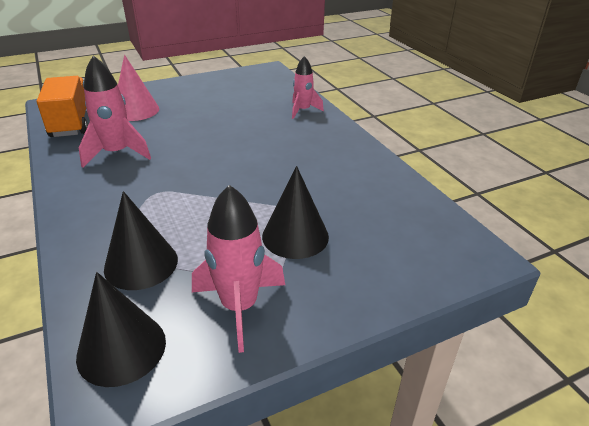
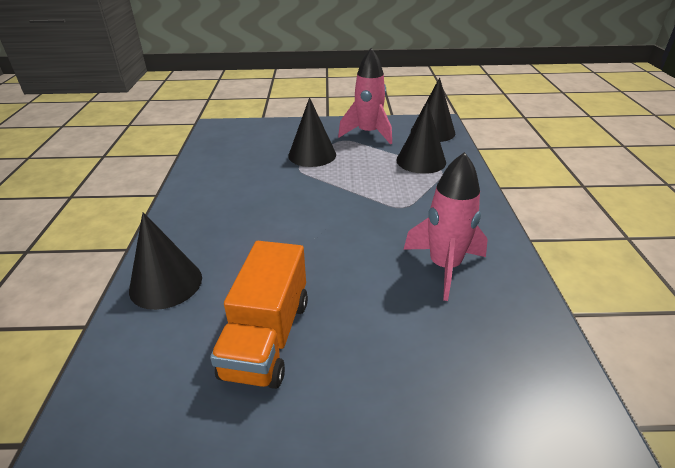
camera: 155 degrees left, 0 degrees up
(72, 122) = (528, 360): orange truck -> orange truck (267, 337)
(135, 110) = (417, 366): pink cone -> none
(303, 110) = (166, 283): pink rocket -> black cone

